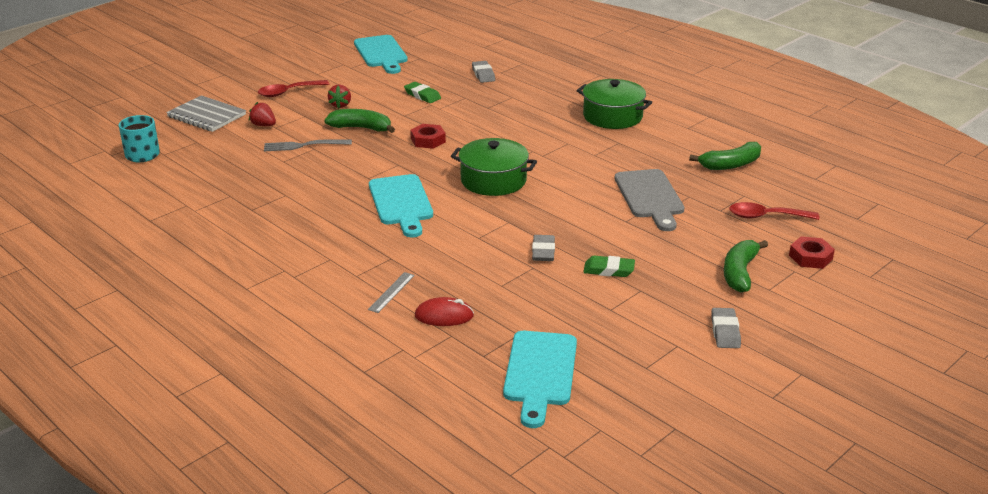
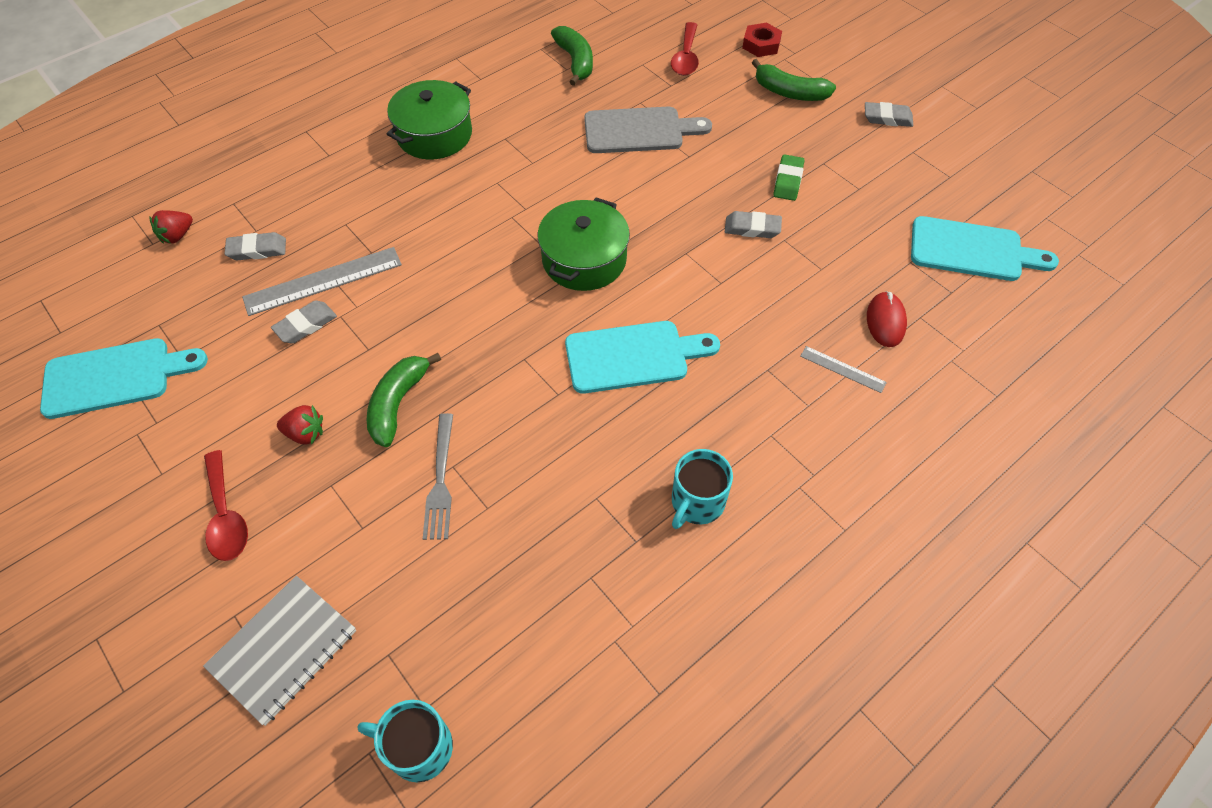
camera: 85 degrees left, 25 degrees up
(263, 125) = (350, 546): red strawberry -> red strawberry (177, 236)
(277, 230) = (696, 502): none -> turquoise mug
(422, 95) = (306, 325): green eraser -> grey eraser
(428, 140) = (458, 323): red nut -> none
(459, 96) = (323, 281): none -> grey ruler

